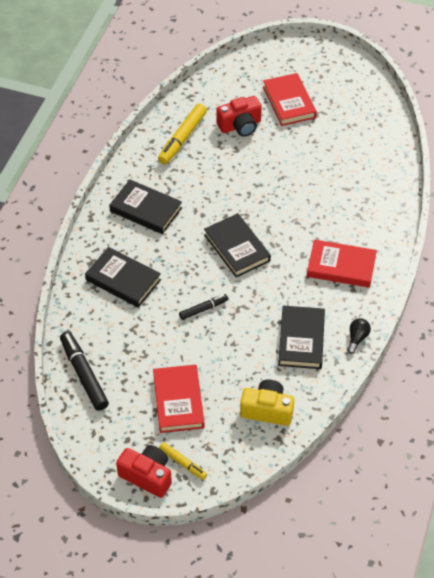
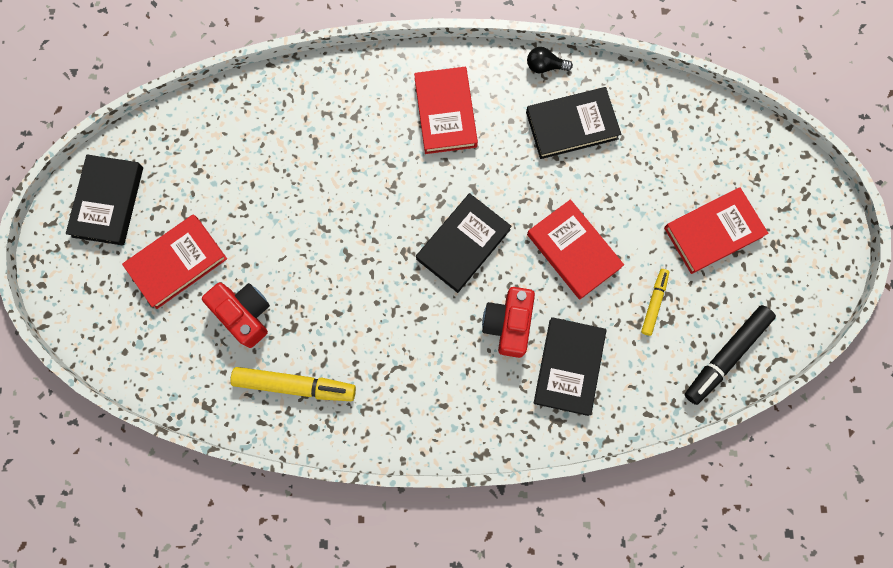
camera: 110 degrees left, 25 degrees up
(146, 210) = (442, 385): black book -> black book (108, 202)
(147, 476) = (821, 230): red camera -> red camera (508, 324)
(183, 463) = (788, 198): yellow marker -> yellow marker (654, 303)
(203, 309) = (573, 251): black marker -> red book
(267, 410) = (682, 132): yellow camera -> none

